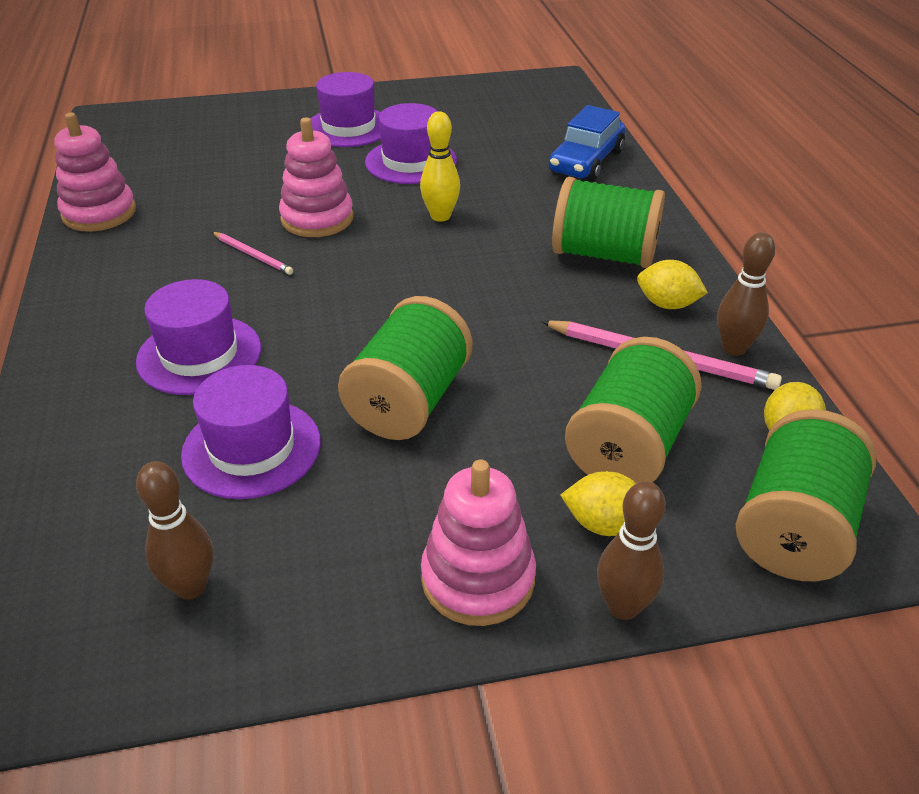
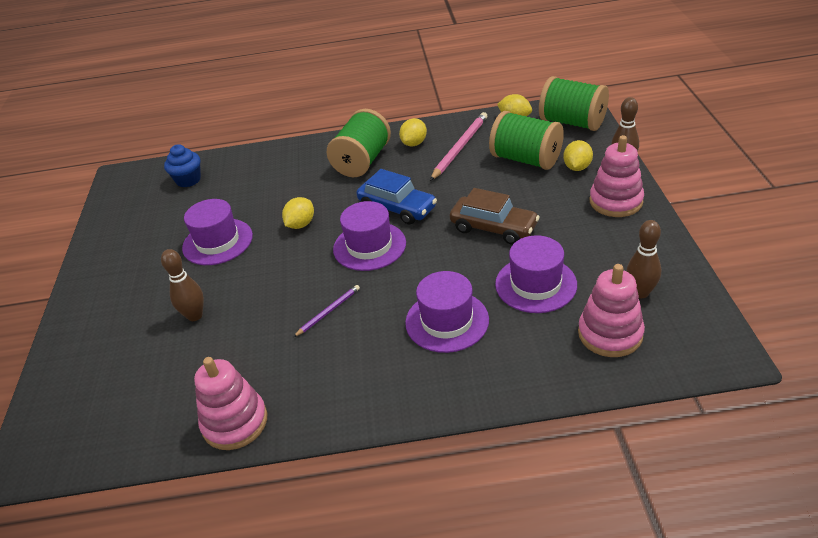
camera: 80 degrees left, 0 degrees up
(253, 255) = (328, 311): pink pencil -> purple pencil
(317, 218) = (286, 283): pink stacking toy -> pink stacking toy (610, 334)
(348, 127) = (143, 279): purple hat -> purple hat (369, 246)
(409, 401) = (493, 228): green spool -> brown car
(440, 216) = (301, 224): yellow bowling pin -> yellow lemon
(547, 124) = (188, 180): none -> blue cupcake
(586, 161) = (250, 165): blue car -> blue car (397, 208)
(734, 348) = (453, 127): brown bowling pin -> brown bowling pin (195, 316)

